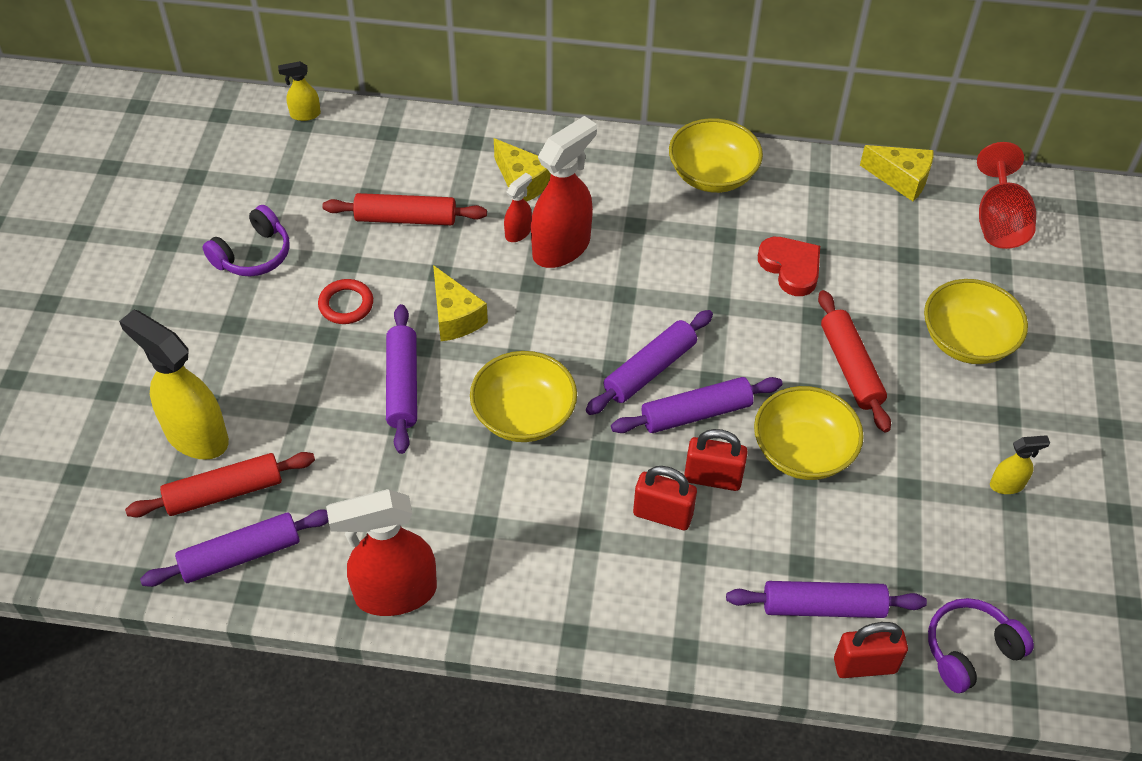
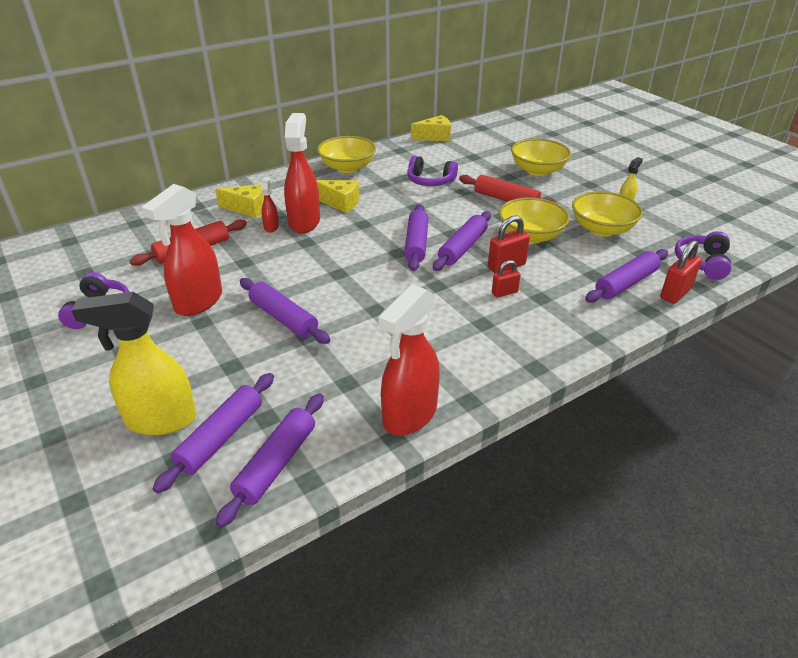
camera: 40 degrees left, 15 degrees down
(224, 492) = (221, 437): red rolling pin -> purple rolling pin
(305, 114) = (65, 237): yellow spray bottle -> none
(346, 304) = (198, 302): red ring -> red spray bottle
(455, 317) = (278, 275): yellow cheese -> yellow cheese (340, 203)
(524, 415) = (375, 293): yellow bowl -> yellow bowl (602, 229)
(662, 515) = (504, 292): red padlock -> red padlock, size x0.64
(791, 268) = (430, 181): red heart -> purple headphones
(999, 222) = (493, 133): red goblet -> none

